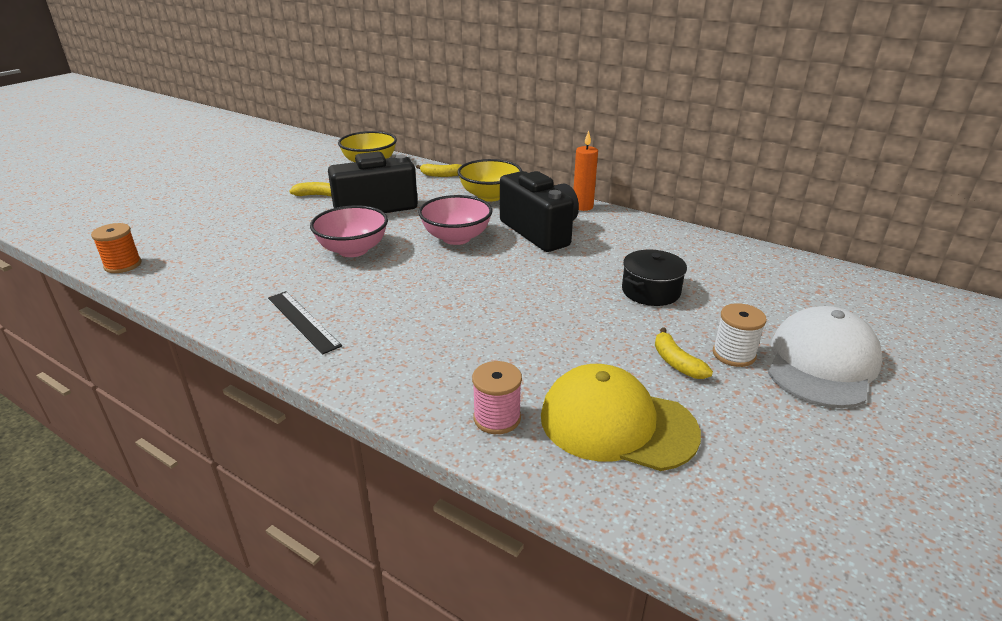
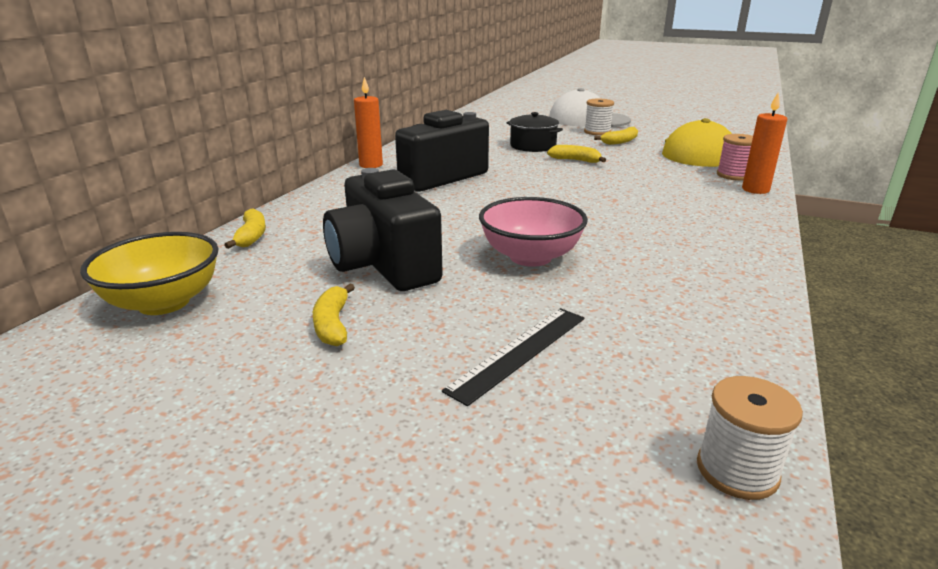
camera: 100 degrees left, 5 degrees down
(123, 265) = (737, 470): orange spool -> white spool
(303, 321) = (707, 254): black ruler -> black ruler (519, 352)
(435, 414) = (755, 190): none -> orange candle
(456, 238) = (469, 208): pink bowl -> none
(490, 196) = (340, 203): yellow bowl -> none
(584, 309) = (576, 160): none -> yellow banana

